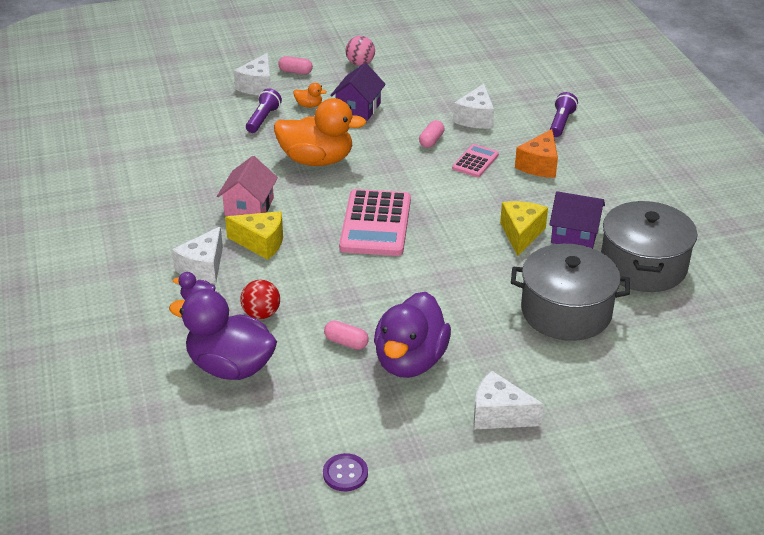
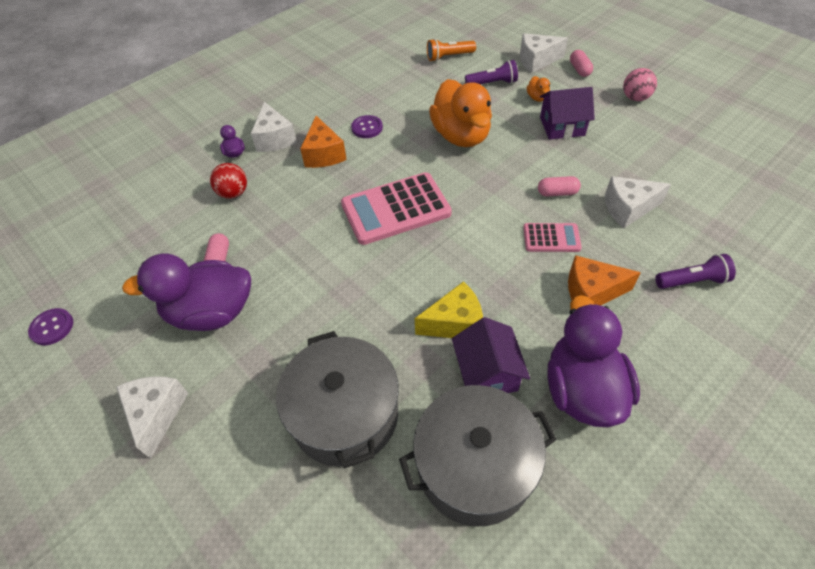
camera: 65 degrees right, 15 degrees up
(194, 127) = (449, 57): none -> orange flashlight
(203, 268) = (274, 139): white cheese -> white cheese turned 105 degrees counterclockwise
(230, 367) = (162, 204): purple duck -> purple duck (582, 390)
(249, 207) = (367, 128): pink house -> purple button
(261, 243) = (323, 154): yellow cheese -> orange cheese

